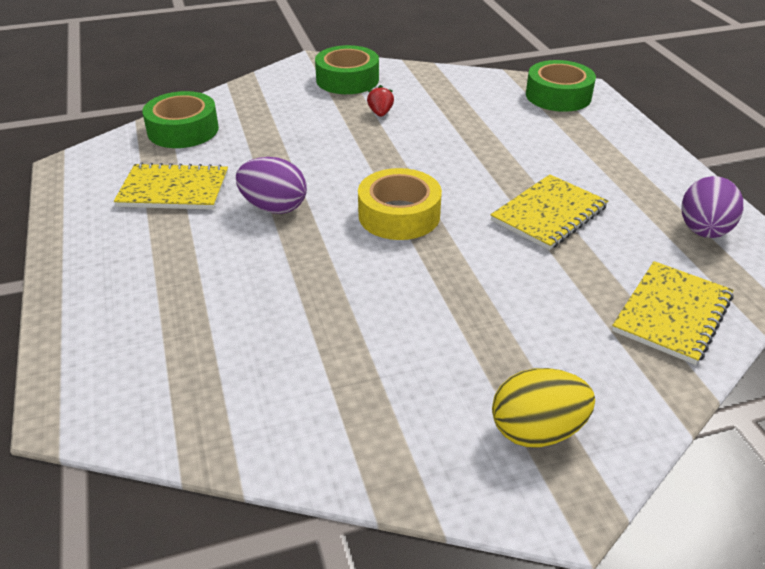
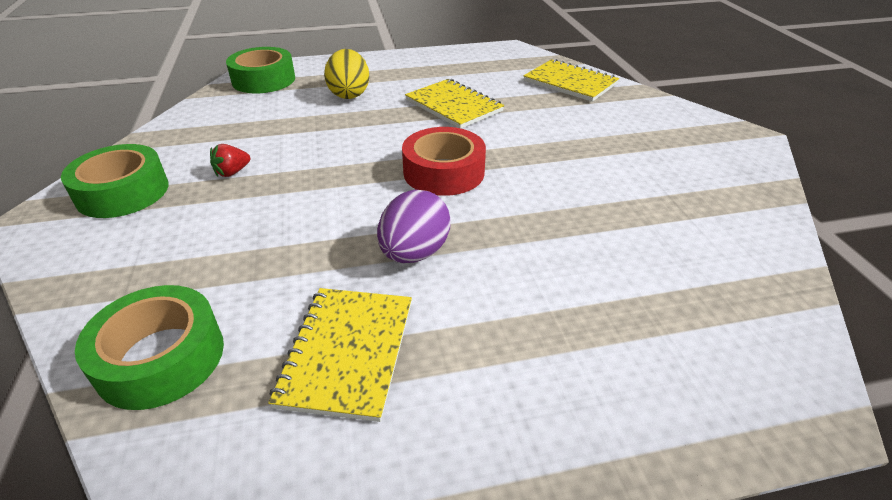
camera: 85 degrees left, 0 degrees up
(380, 113) = (232, 172): red strawberry -> red strawberry turned 45 degrees counterclockwise
(399, 215) = (444, 172): yellow tape -> red tape
(537, 431) = (695, 137): yellow egg -> yellow egg (349, 94)
(704, 231) = (481, 61): purple egg -> none

